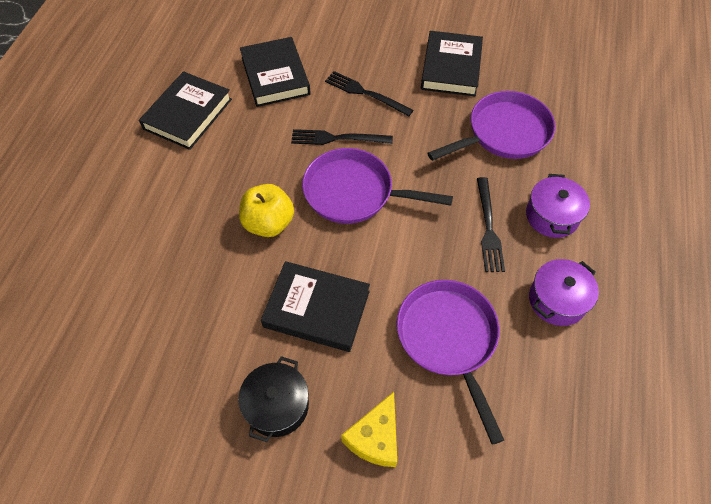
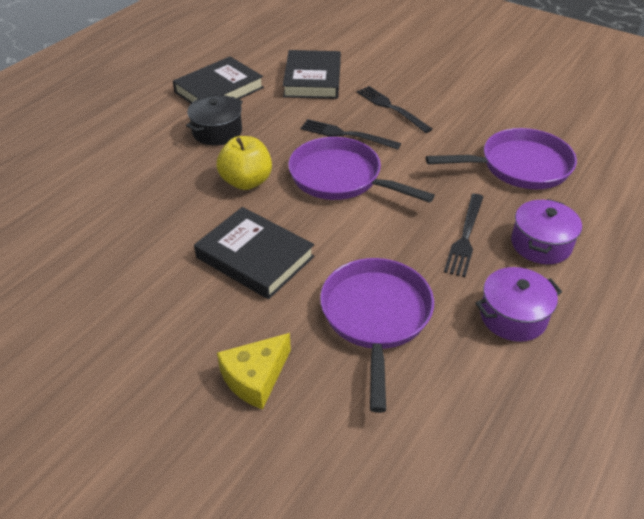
camera: 20 degrees right, 15 degrees down
(277, 405) = (174, 322): black pot -> black pot (217, 132)
(451, 67) = (488, 106): black book -> none

